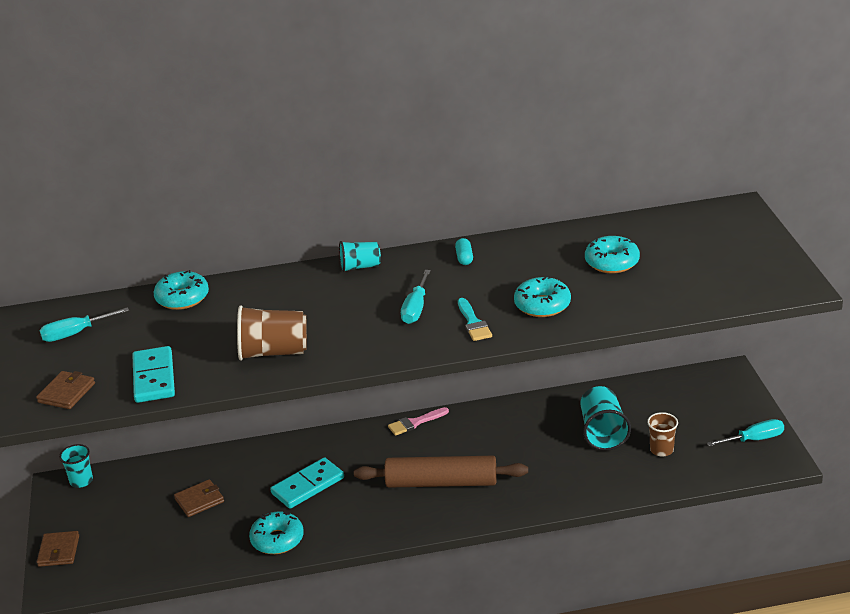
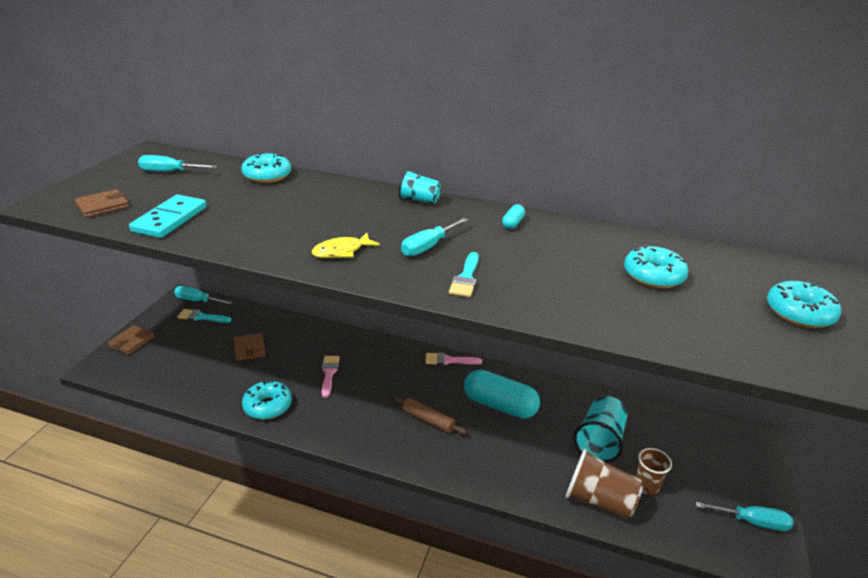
camera: 25 degrees right, 0 degrees up
(81, 481) = (197, 301): turquoise cup -> turquoise screwdriver
(107, 494) = (201, 317): none -> turquoise brush
(199, 500) = (249, 349): brown wallet -> brown wallet turned 75 degrees clockwise
(273, 352) = (276, 236): brown cup -> brown cup (599, 500)
(308, 486) = (329, 373): turquoise domino -> pink brush
(348, 342) = (341, 251): none -> yellow fish
(441, 483) = (428, 420): brown rolling pin -> brown rolling pin, size x0.53
(495, 441) = (499, 405): none -> turquoise capsule
(542, 305) = (548, 288): turquoise donut -> turquoise donut (799, 313)

